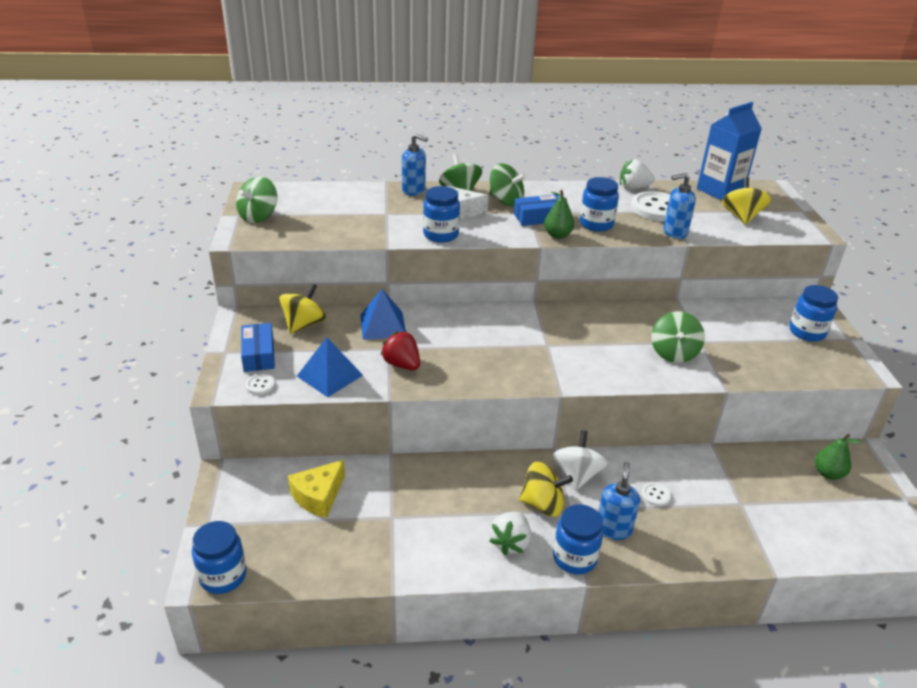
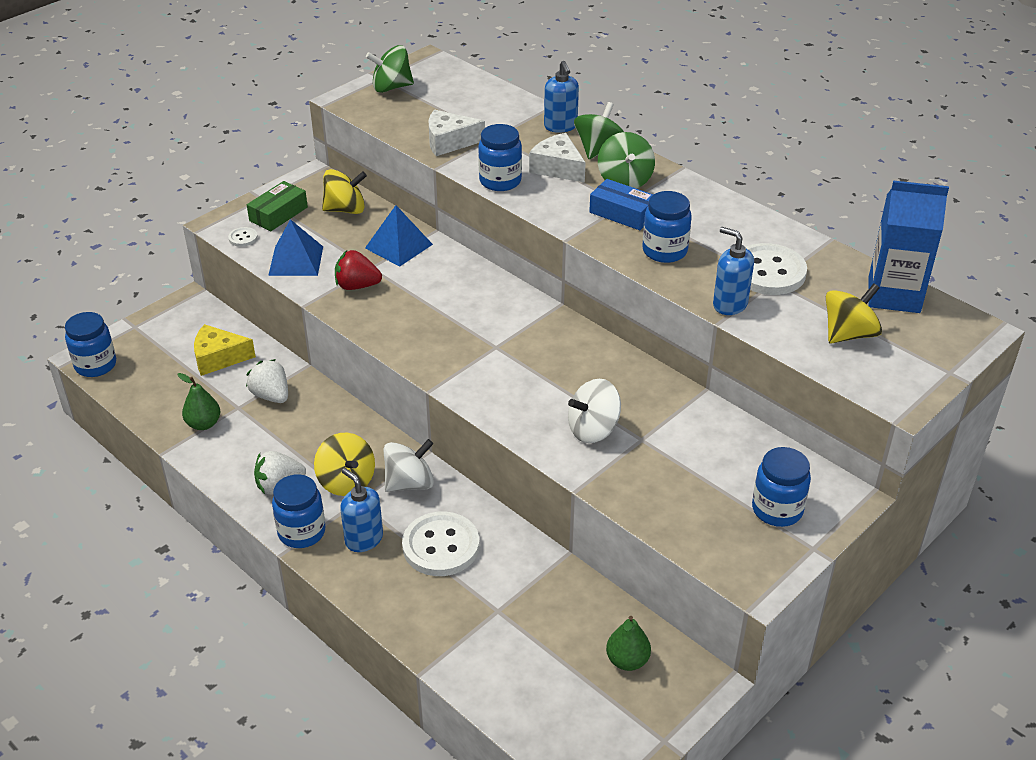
camera: 50 degrees right, 5 degrees up
(259, 354) = (278, 214): blue box -> green box
(364, 229) = (449, 142): none -> white cheese
(402, 364) = (357, 286): red strawberry -> red strawberry turned 90 degrees counterclockwise
(557, 235) = (603, 240): green pear -> green pear (203, 424)
(613, 529) = (364, 539): blue soap dispenser -> blue soap dispenser turned 105 degrees counterclockwise
(633, 188) = (793, 237): white strawberry -> white strawberry (271, 395)
(656, 495) = (441, 546): white button -> white button, size x2.26
(673, 353) = (593, 429): green spinning top -> white spinning top

